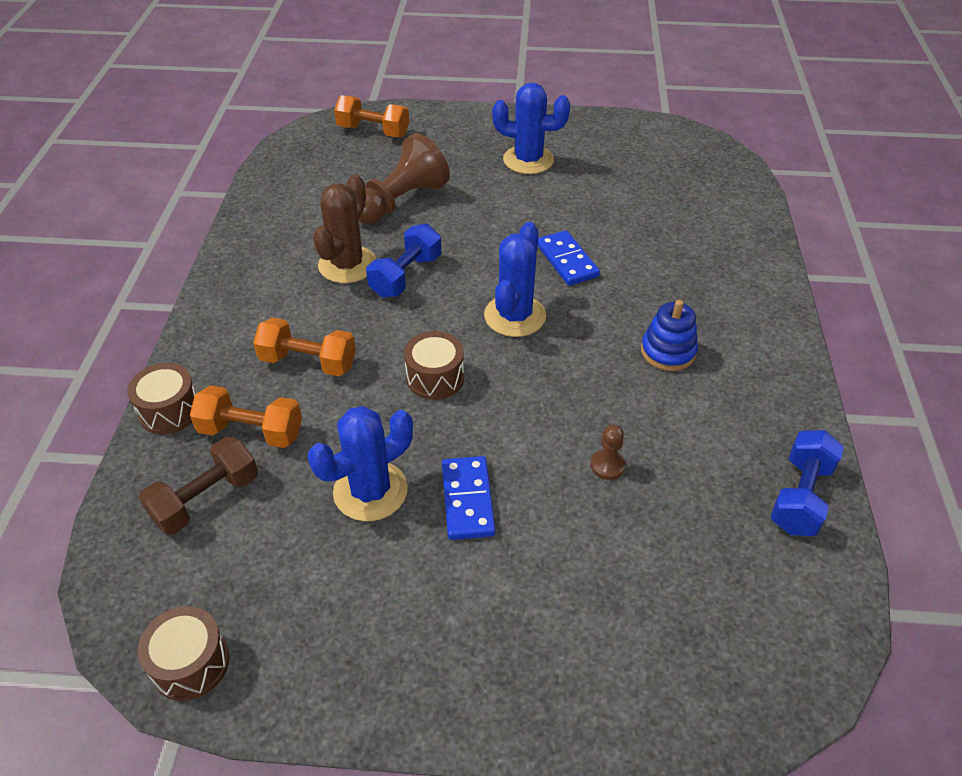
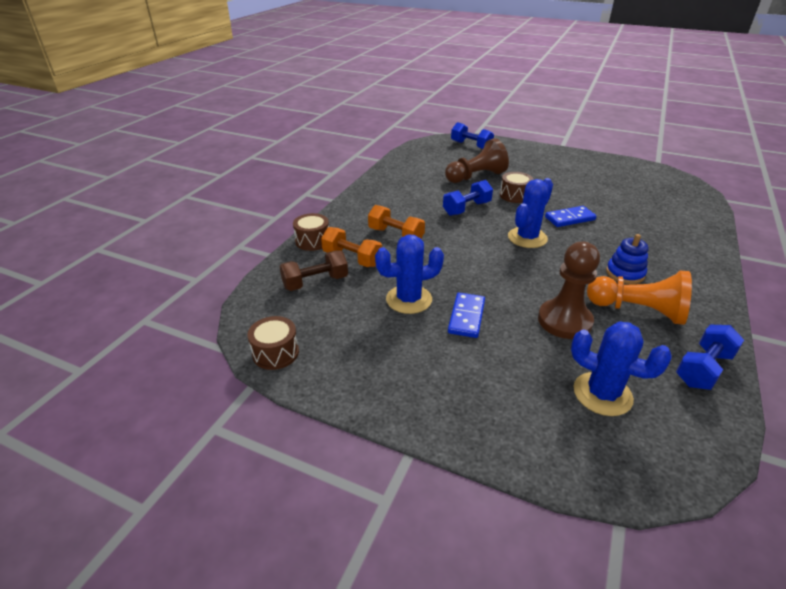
camera: 20 degrees right, 10 degrees down
(347, 265) = (434, 198): brown cactus -> none
(373, 131) = (471, 145): orange dumbbell -> blue dumbbell
(435, 377) = (467, 256): brown drum -> brown drum (514, 195)
(528, 160) = (560, 170): blue cactus -> blue cactus (602, 394)
(567, 260) = (570, 218): blue domino -> blue domino turned 75 degrees clockwise
(607, 465) = (564, 321): brown pawn -> brown pawn, size x2.28
(699, 418) = (637, 311): none -> orange pawn

